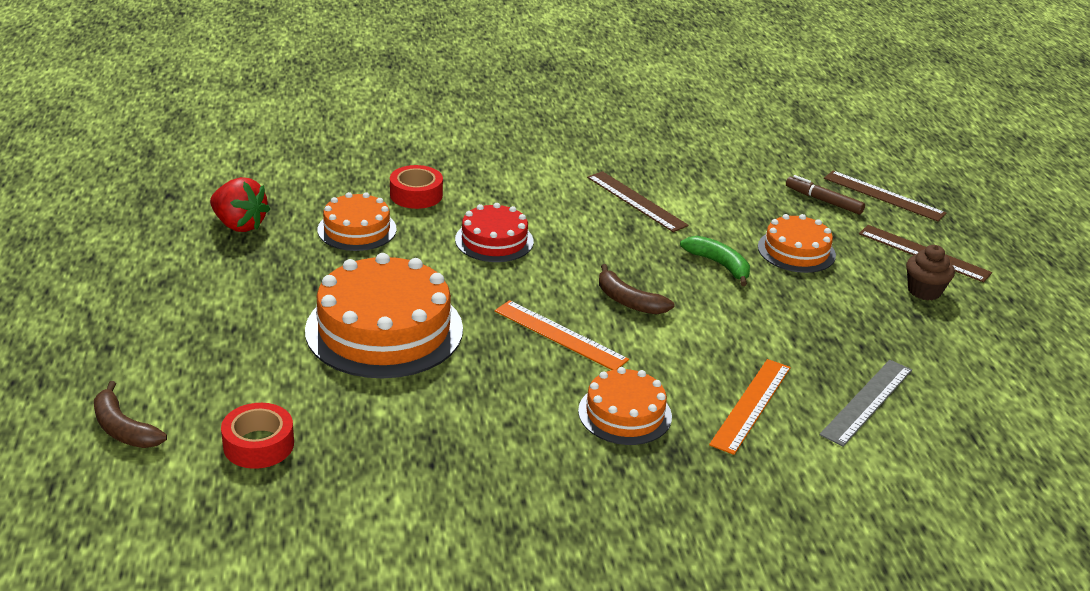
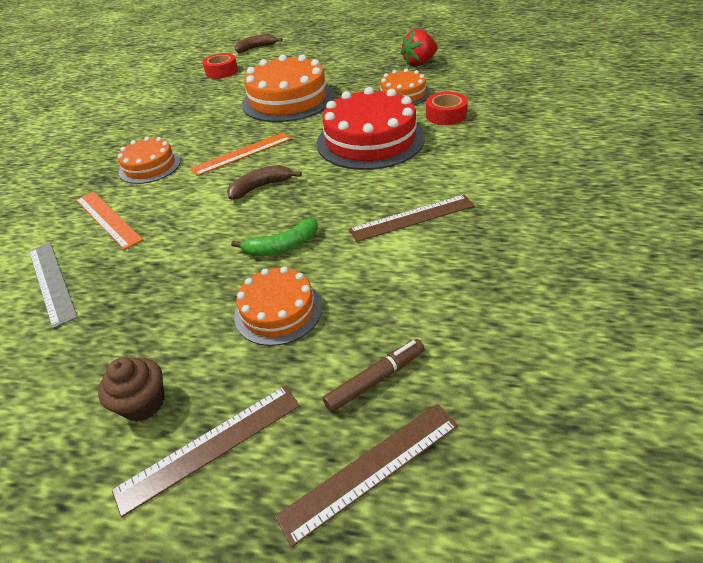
camera: 115 degrees right, 10 degrees up
(494, 240) = (370, 140): red cake -> red cake, size x1.79

